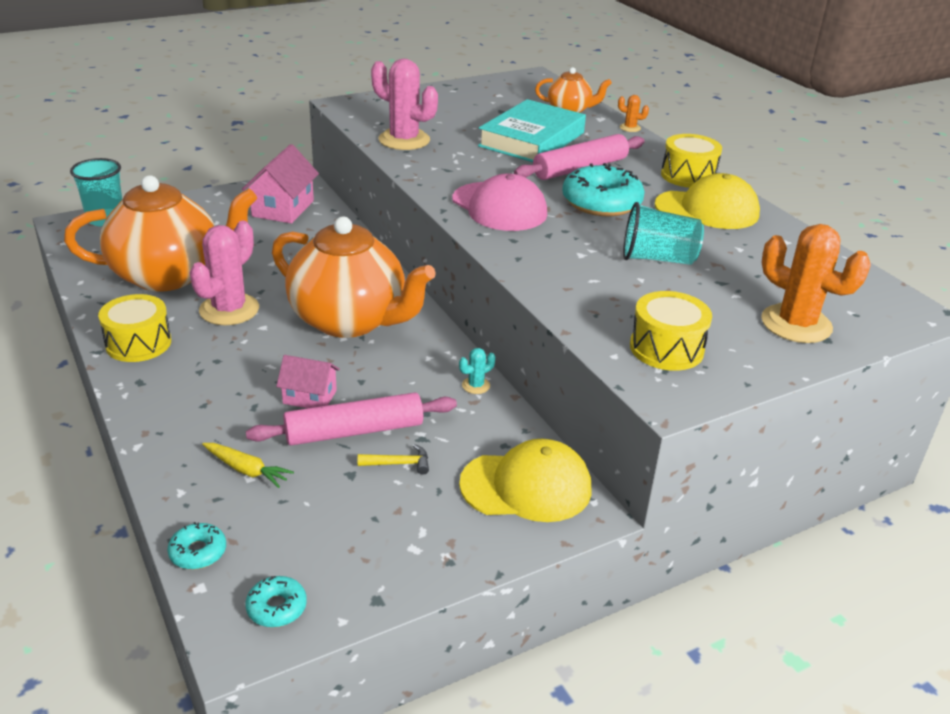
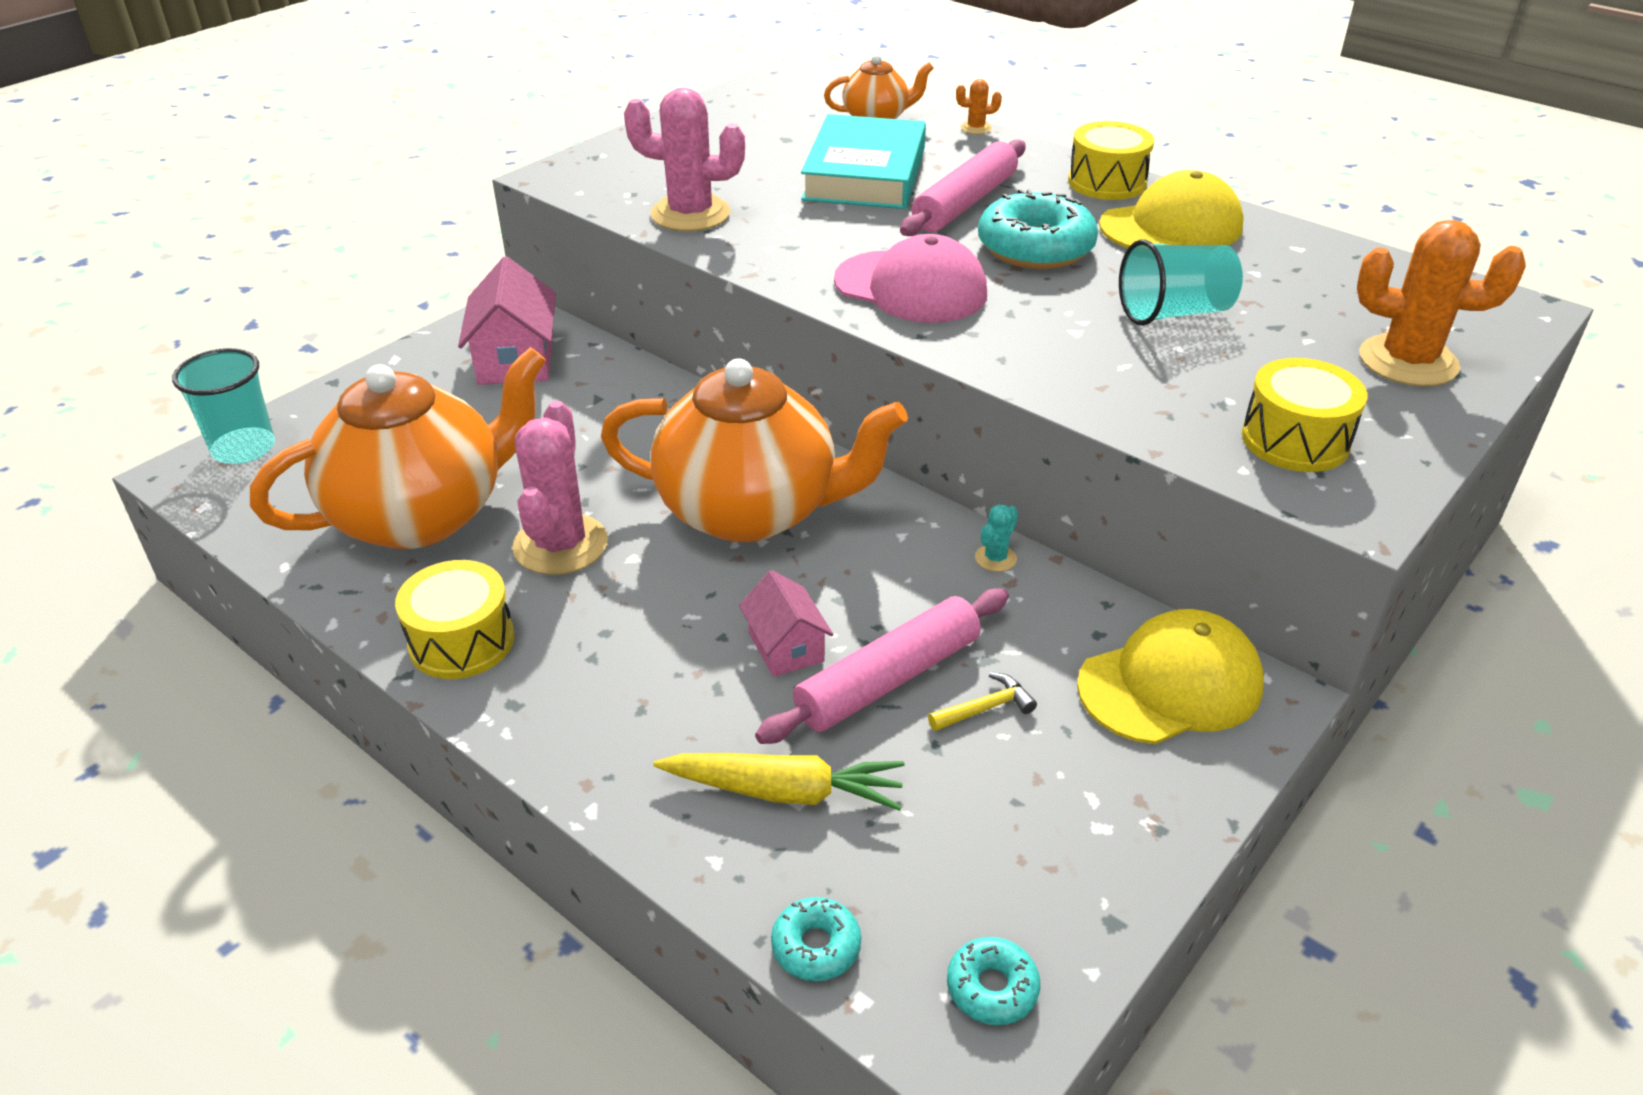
camera: 20 degrees left, 5 degrees up
(246, 470) = (785, 791): yellow carrot -> yellow carrot, size x1.50
(310, 397) = (786, 647): pink house -> pink house turned 75 degrees clockwise

